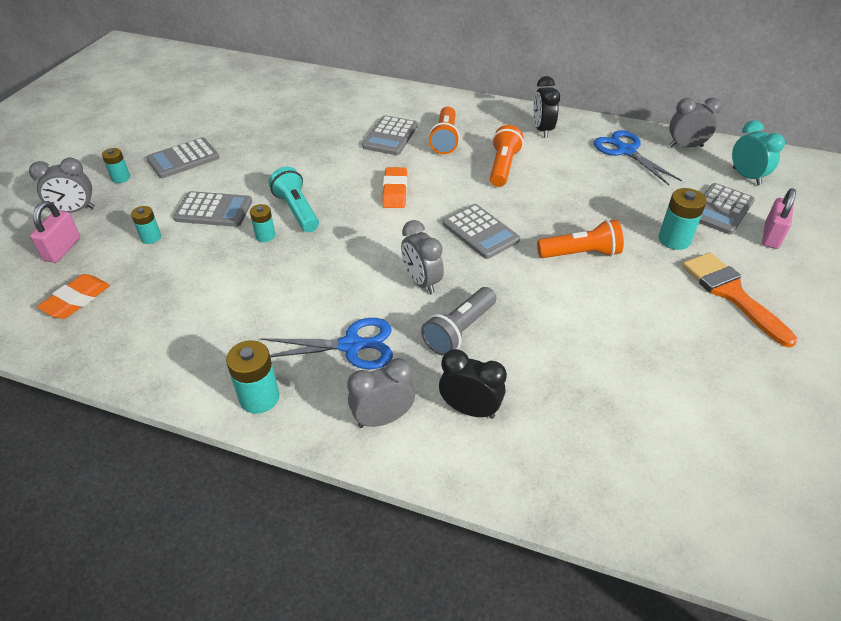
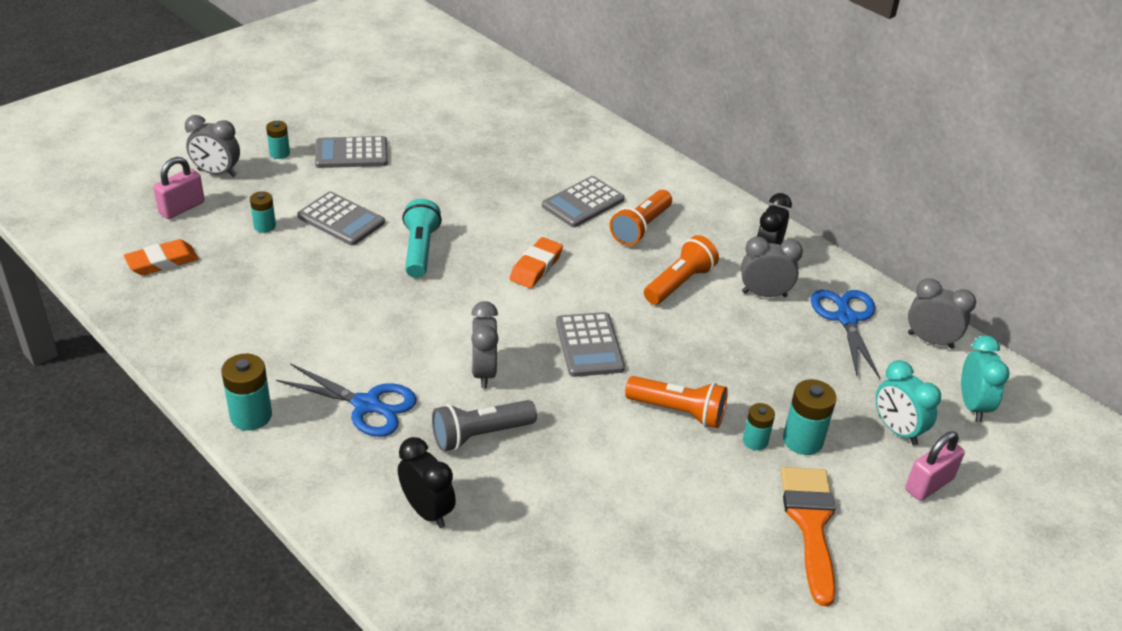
camera: 25 degrees right, 5 degrees down
(265, 236) = (370, 265): turquoise battery -> turquoise battery (755, 441)
(383, 418) = (342, 482): grey clock -> grey clock (764, 294)
(721, 209) = (897, 430): grey calculator -> turquoise clock

